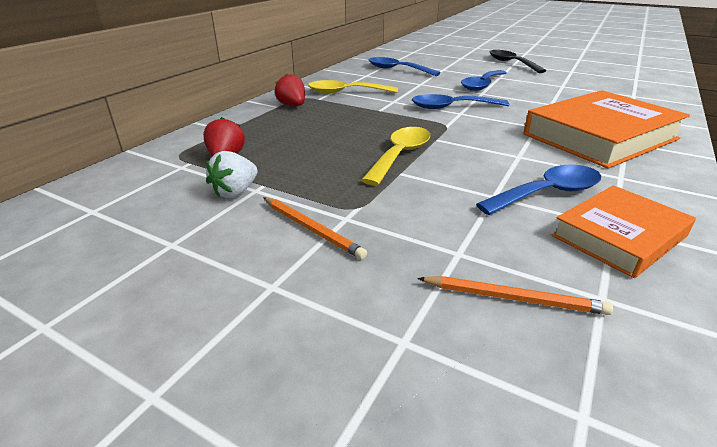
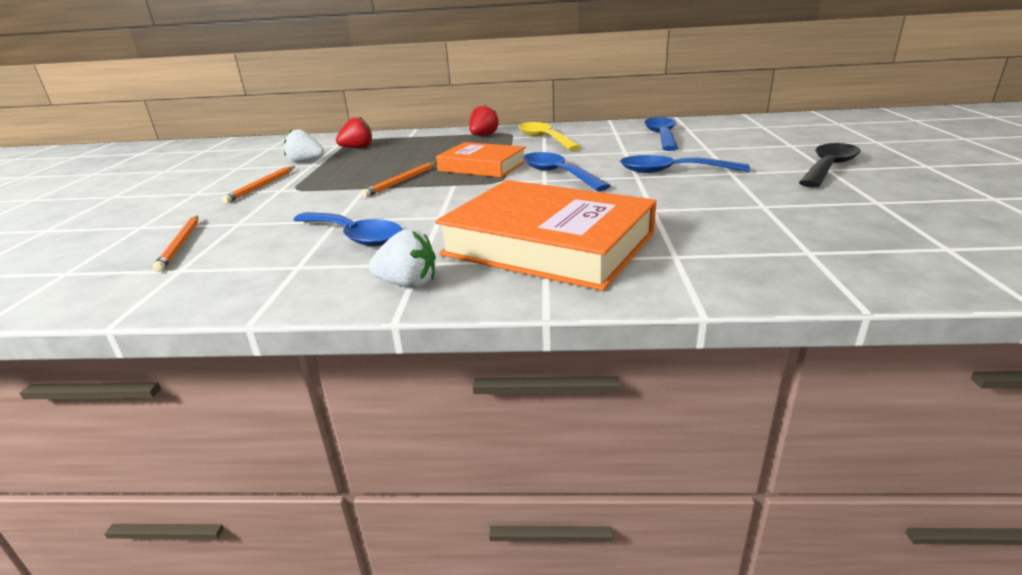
camera: 65 degrees right, 5 degrees down
(400, 155) = (401, 181): yellow spoon -> orange pencil
(619, 236) = (277, 269): orange book -> orange book (482, 166)
(662, 186) = (408, 284): none -> white strawberry

